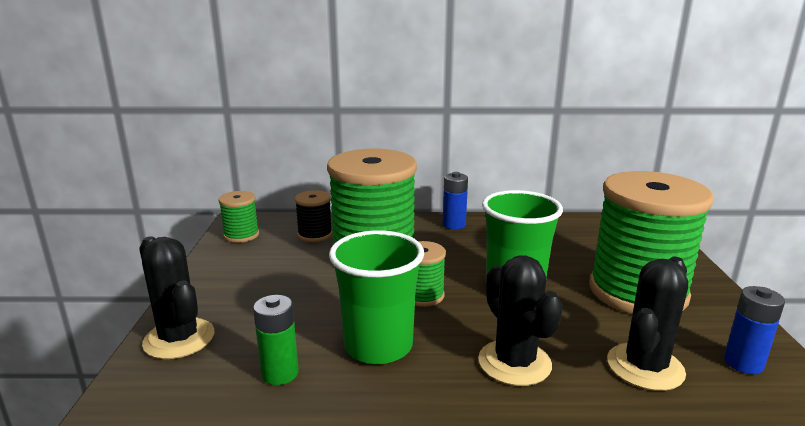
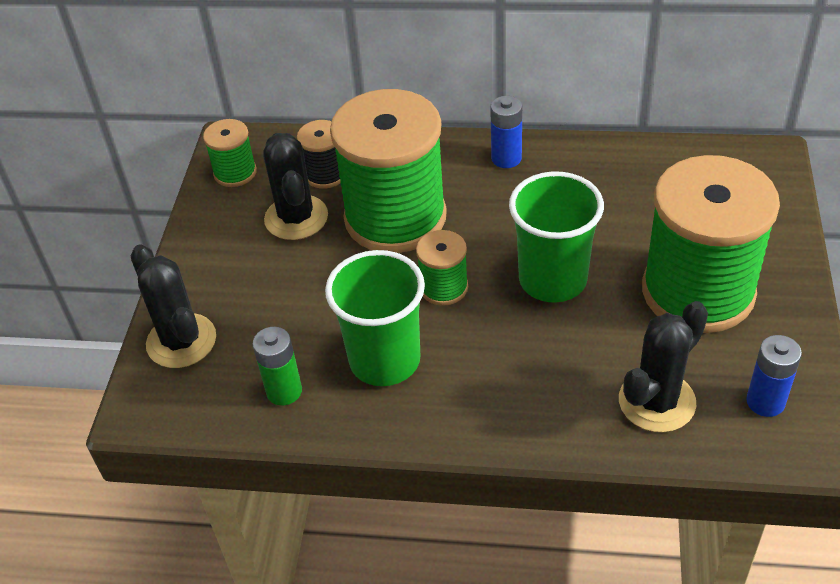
camera: 10 degrees right, 25 degrees up
(514, 363) = (521, 389): black cactus -> black cactus (296, 218)

